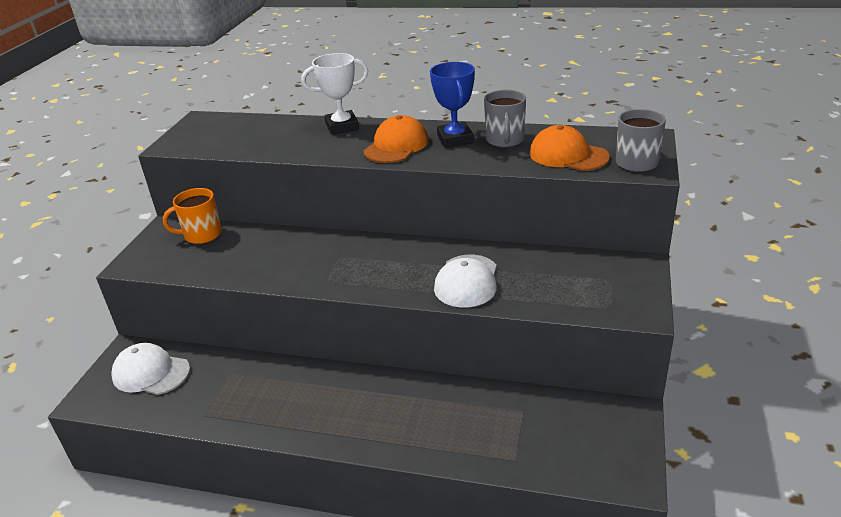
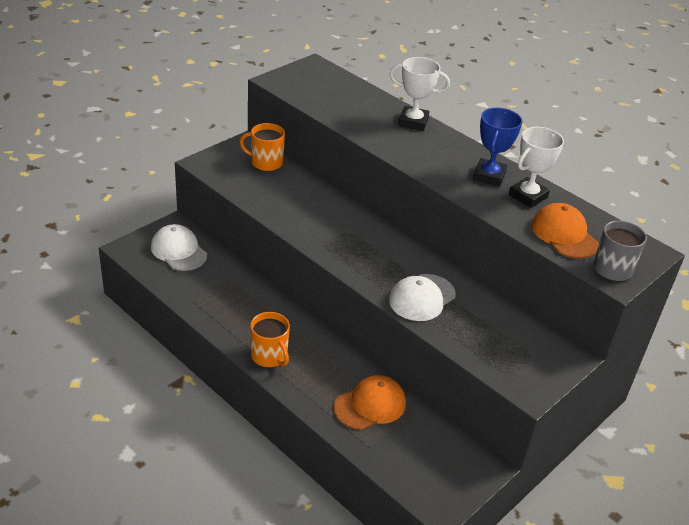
camera: 25 degrees right, 5 degrees up
(337, 427) = (269, 356): none -> orange mug
(396, 146) = (438, 160): orange cap -> orange cap (370, 405)
(505, 140) = (528, 196): grey mug -> white trophy

